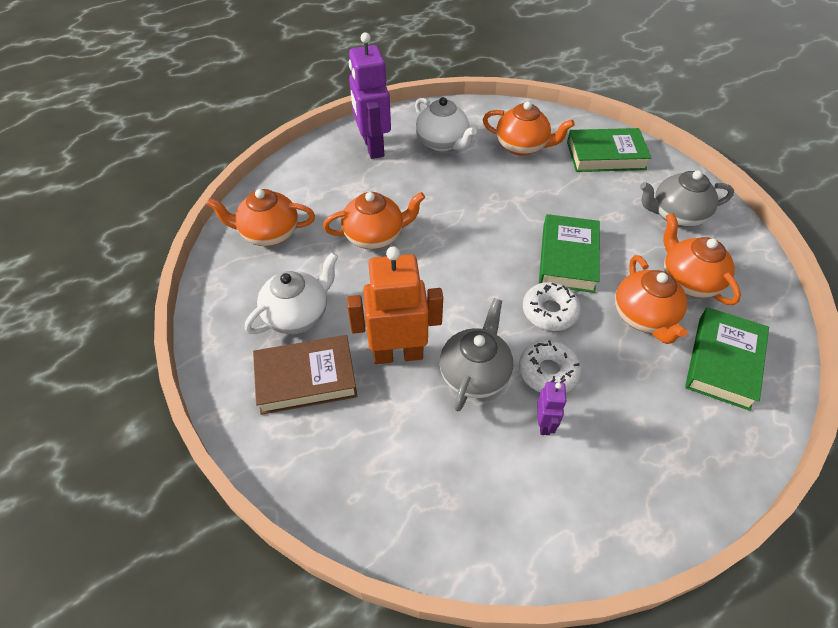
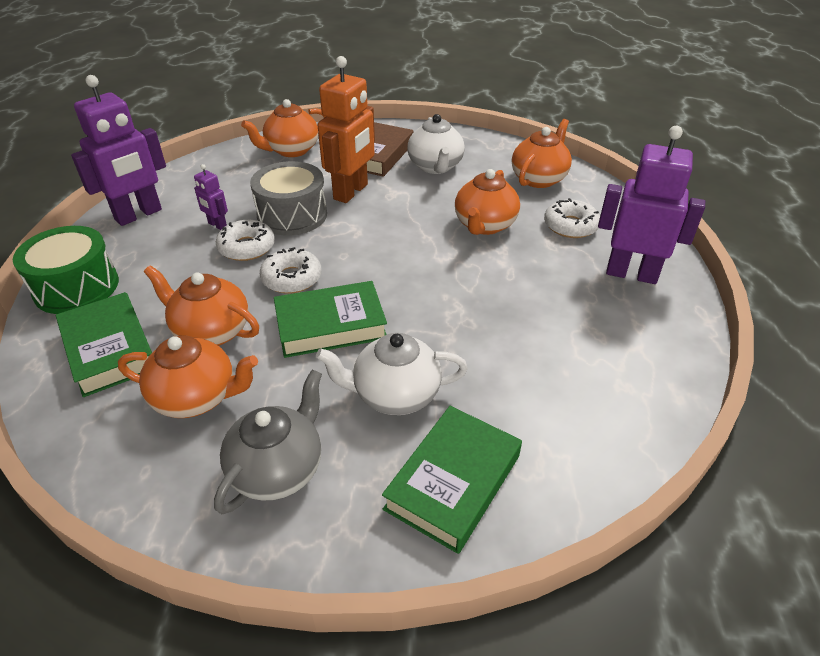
camera: 125 degrees right, 10 degrees down
(335, 190) = (570, 226): none -> white donut
(443, 143) = (603, 330): white teapot -> white teapot (394, 394)
(475, 374) = (292, 215): grey teapot -> grey drum
(522, 146) = (543, 399): orange teapot -> orange teapot (291, 150)
(568, 258) = (330, 325): green book -> green book turned 60 degrees counterclockwise
(600, 518) = (139, 215): none -> purple robot
(718, 456) = (76, 287): none -> green drum

